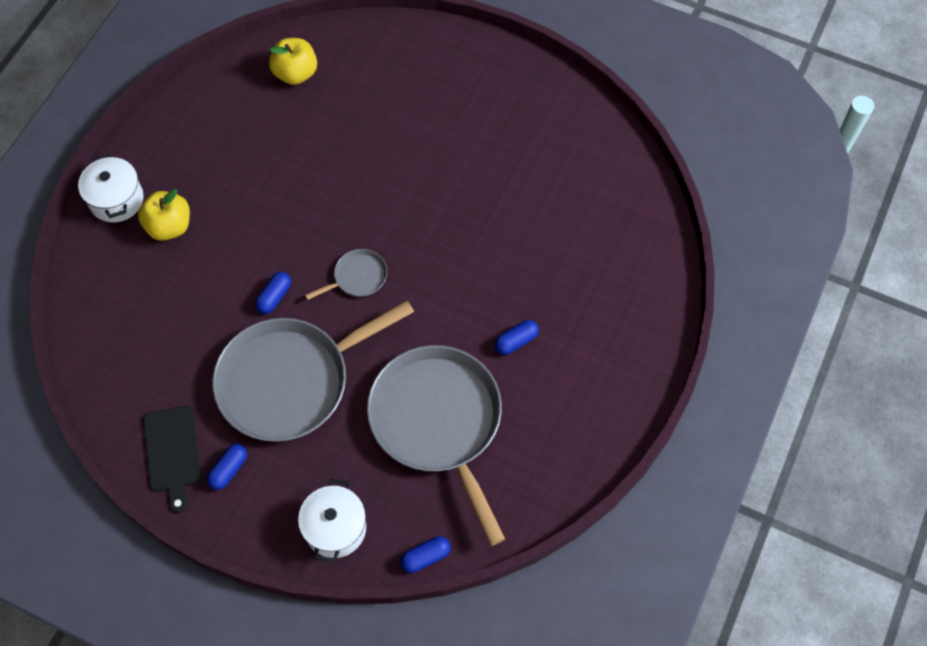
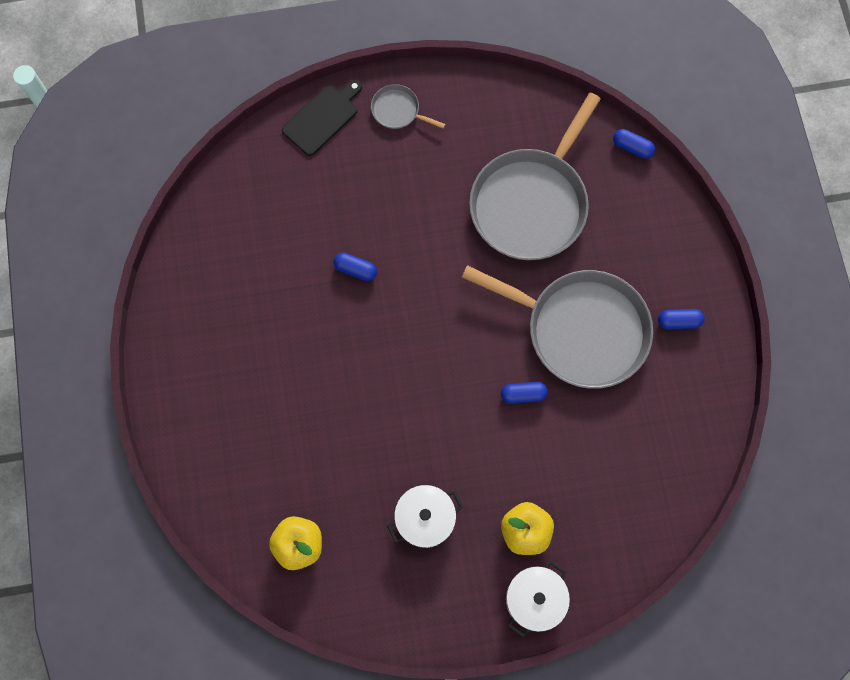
camera: 125 degrees left, 10 degrees up
(173, 453) = (698, 371): black cutting board -> black cutting board (322, 118)
(335, 528) = (660, 218): white pot -> white pot (425, 519)
(358, 277) = (459, 343): grey pan -> grey pan (398, 110)
(516, 341) = (427, 192): blue capsule -> blue capsule (355, 270)

